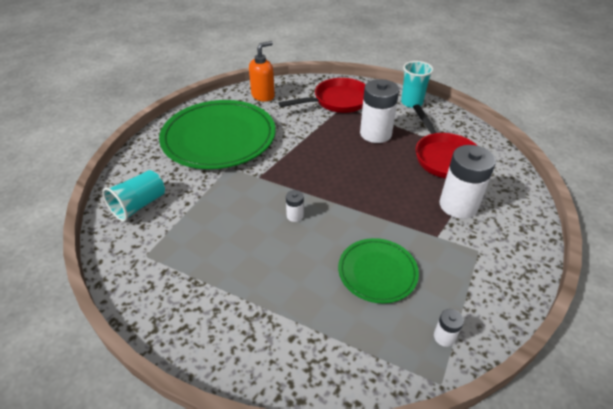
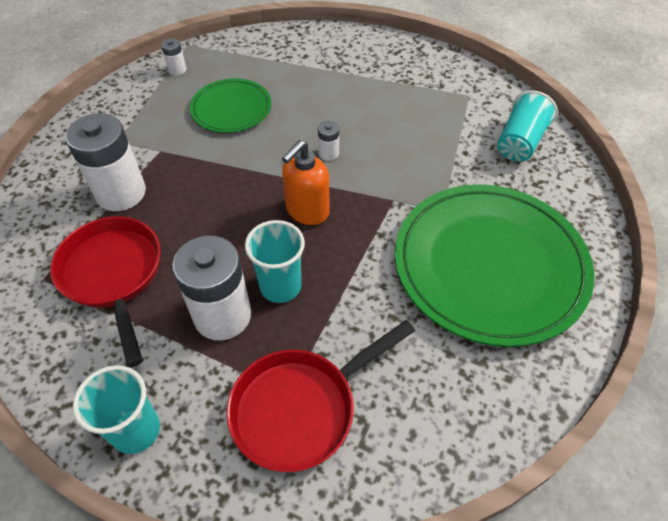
camera: 170 degrees right, 10 degrees up
(263, 96) = (467, 402): orange soap dispenser -> orange soap dispenser (307, 211)
(342, 141) = (280, 286): none -> turquoise cup

